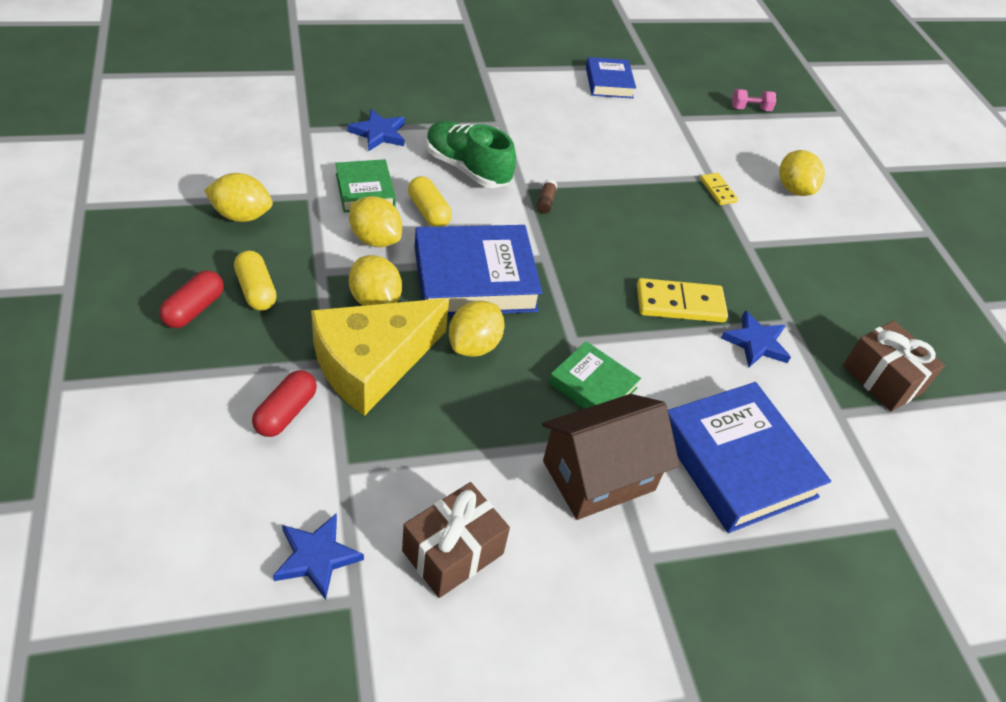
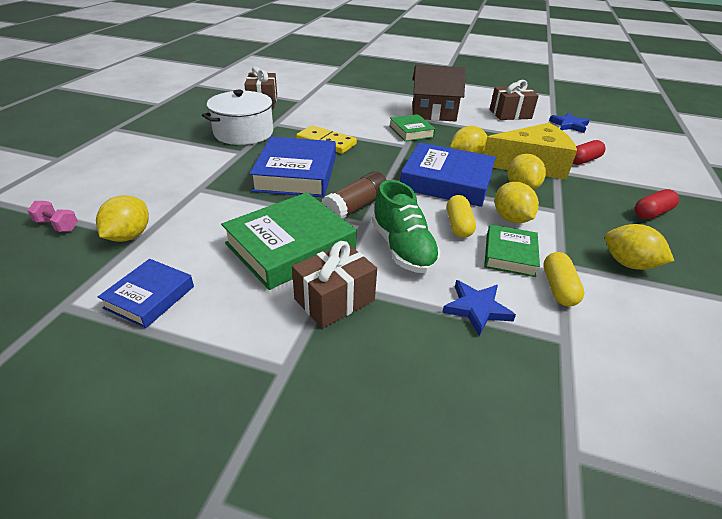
camera: 145 degrees left, 10 degrees down
(256, 290) = (607, 212): yellow capsule -> yellow capsule (558, 288)
(488, 112) = (334, 300): none -> brown gift
(545, 202) = (355, 207): brown glue stick -> brown glue stick, size x2.16
(561, 143) = (290, 246): none -> green book
(718, 190) = (209, 179): yellow domino -> none
(737, 462) = (368, 103): blue book -> blue book (296, 174)
(756, 343) = (305, 122): blue star -> none
(794, 189) = (151, 166): yellow lemon -> yellow lemon (129, 236)
(794, 282) = (243, 133): none -> white pot

